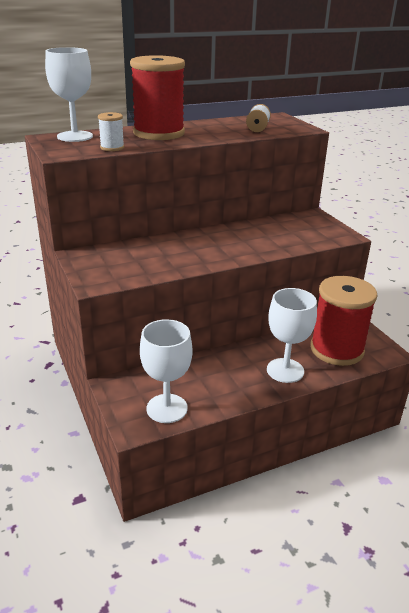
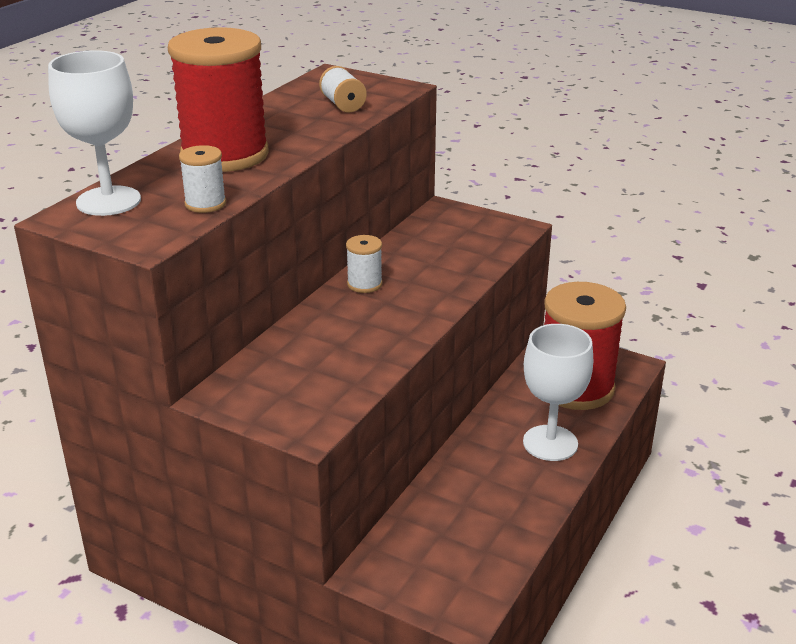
camera: 35 degrees left, 0 degrees up
(167, 408) = (473, 565): white goblet -> none
(218, 233) = (364, 284): none -> white spool

